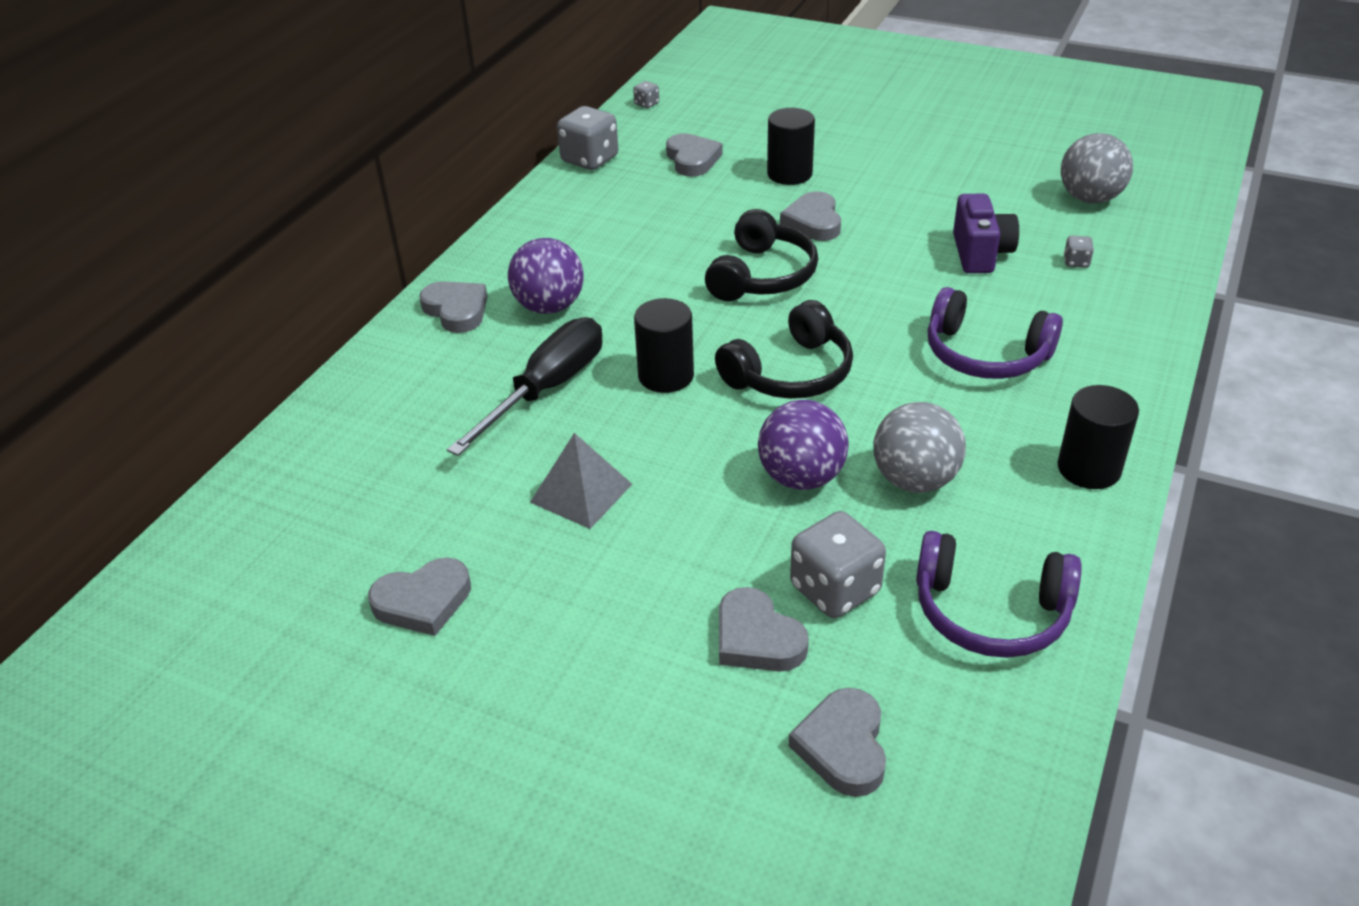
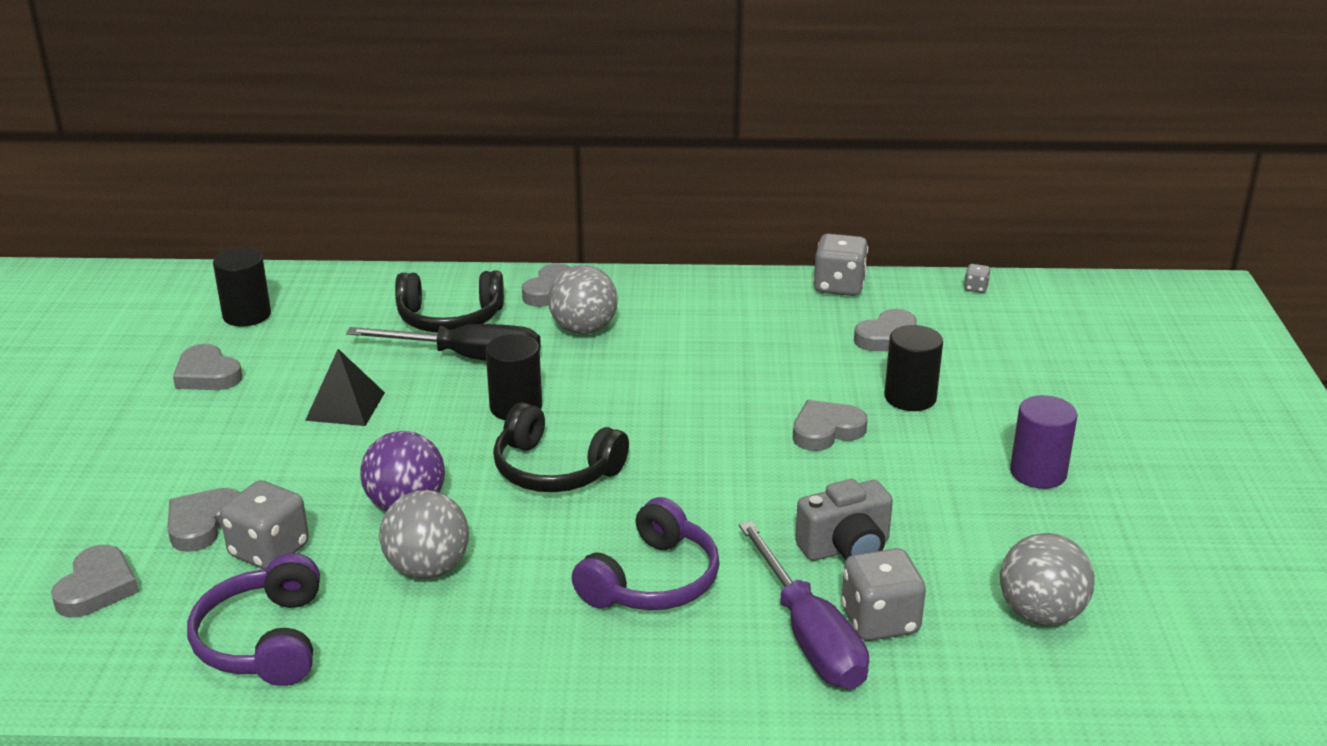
camera: 65 degrees right, 10 degrees down
(549, 307) = (583, 329): purple ball -> grey ball
(581, 493) = (345, 406): grey pyramid -> black pyramid
(762, 275) = (705, 421): black headphones -> black headphones (450, 318)
(843, 746) = (97, 587): grey heart -> grey heart turned 120 degrees clockwise
(922, 152) = (1038, 473): none -> purple cylinder
(980, 254) = (846, 548): purple camera -> grey camera
(985, 354) = (652, 580): purple headphones -> purple headphones turned 150 degrees counterclockwise
(1076, 262) = (880, 621): grey dice -> grey dice, size x2.17
(1084, 297) = (809, 636): none -> purple screwdriver
(1089, 469) = (490, 676): black cylinder -> black cylinder (247, 315)

